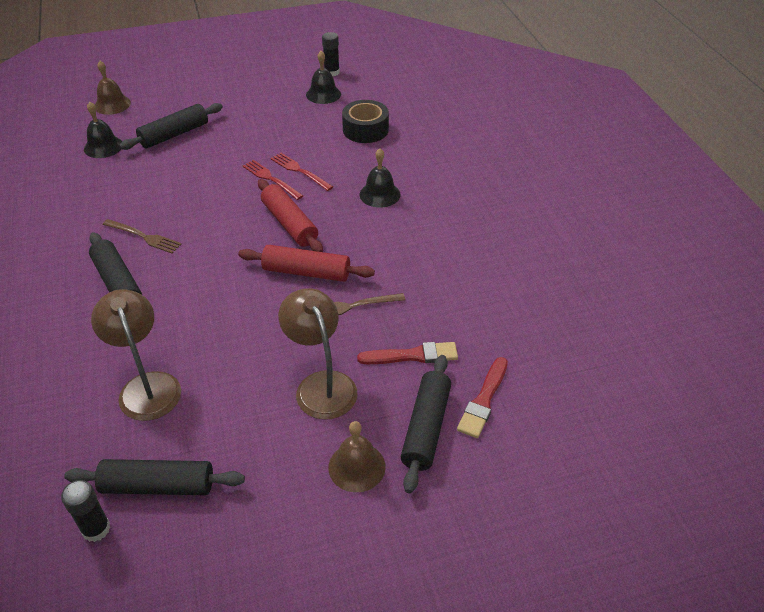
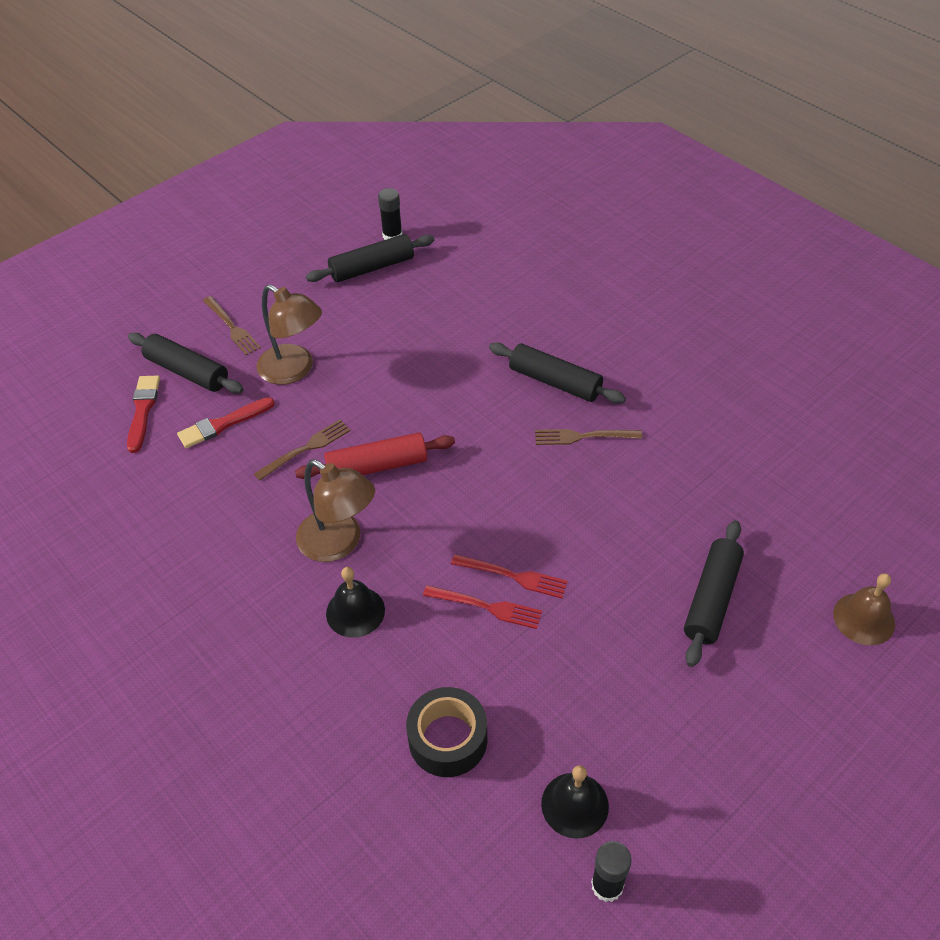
camera: 155 degrees right, 5 degrees up
(103, 147) = (775, 535): black bell -> none
(147, 386) = (440, 317): brown lamp -> brown lamp (339, 543)
(290, 224) = (438, 518): red rolling pin -> none
(357, 467) = (232, 327): brown bell -> brown fork
(426, 428) = (187, 371): black rolling pin -> black rolling pin turned 45 degrees counterclockwise

